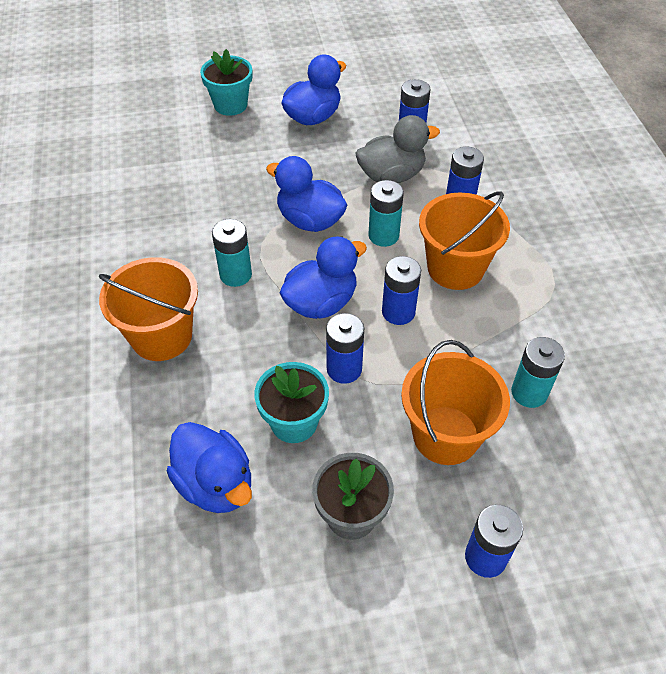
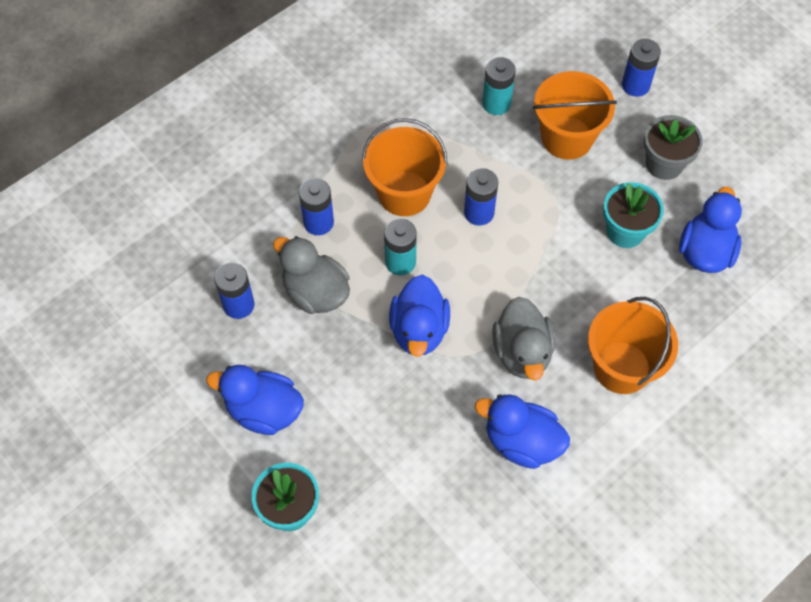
camera: 120 degrees left, 10 degrees up
(235, 275) = (522, 352): turquoise battery -> grey duck
(321, 303) = (507, 271): blue duck -> blue duck (522, 442)
(344, 369) = (558, 223): blue battery -> none

